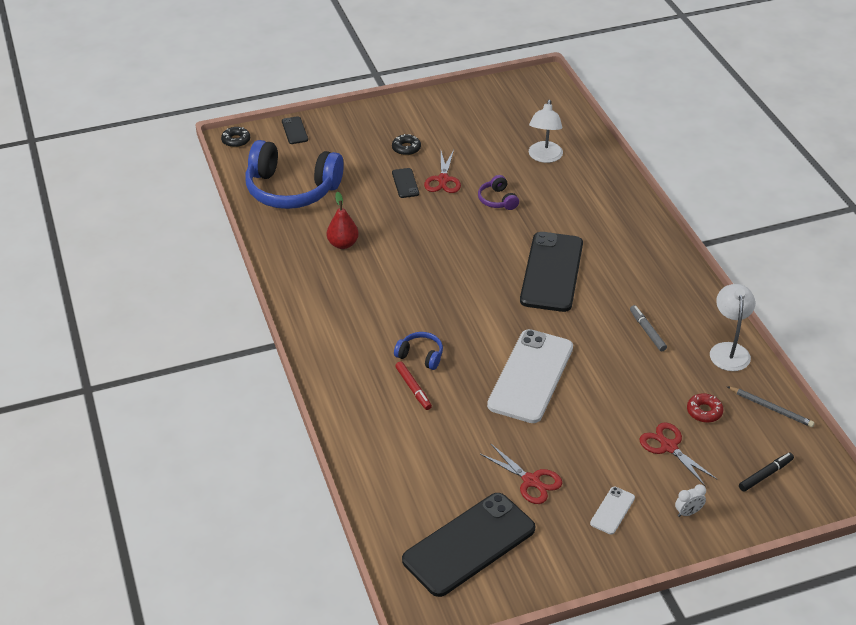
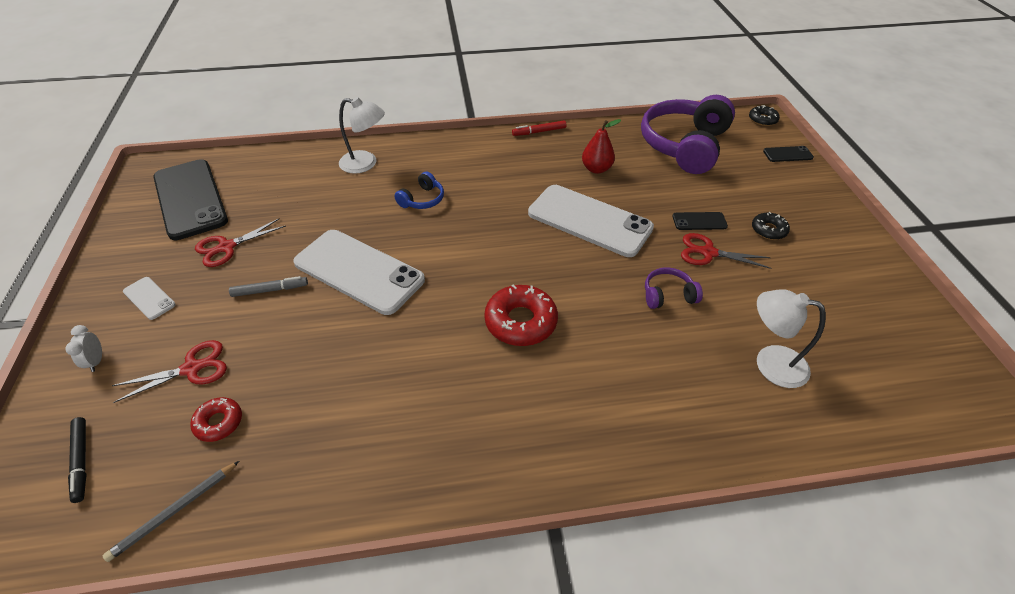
camera: 100 degrees right, 5 degrees up
(291, 190) = (684, 145): blue headphones -> purple headphones
(413, 388) = (382, 190): red marker -> red marker (539, 132)
(421, 244) = (589, 220): none -> white phone
(551, 272) = (520, 322): black phone -> red donut
(647, 331) = (382, 397): grey marker -> grey marker (270, 290)
(728, 350) = (306, 491): white lamp -> white lamp (365, 163)

